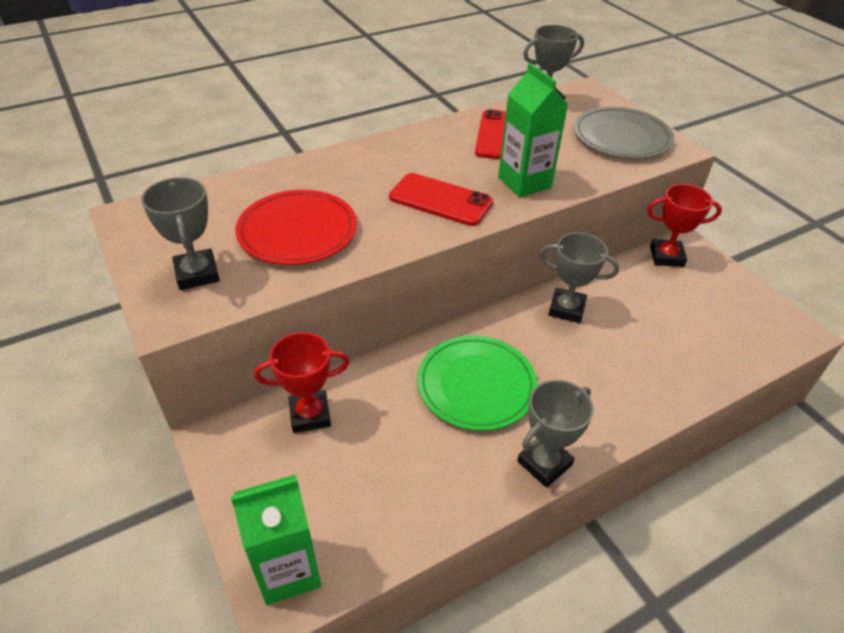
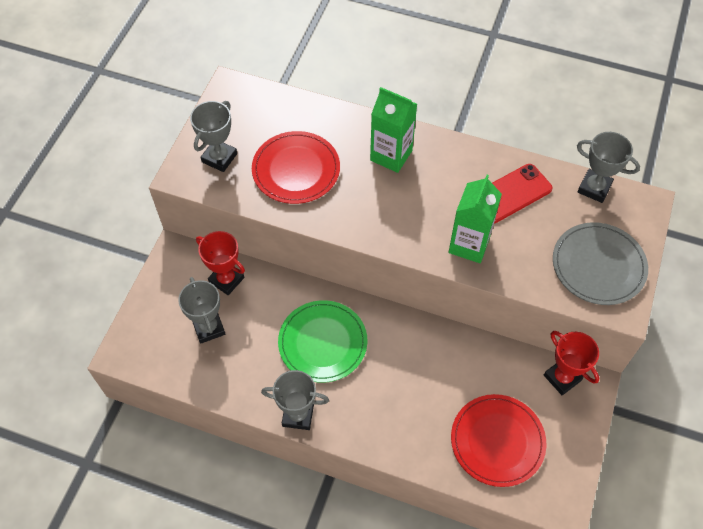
camera: 50 degrees right, 15 degrees up
(288, 570) = (137, 345): green carton -> green carton (391, 155)
(440, 200) = (399, 214): red phone -> none
(567, 309) = (438, 348): grey trophy -> grey trophy (209, 328)
(700, 331) = (497, 441): none -> red plate

